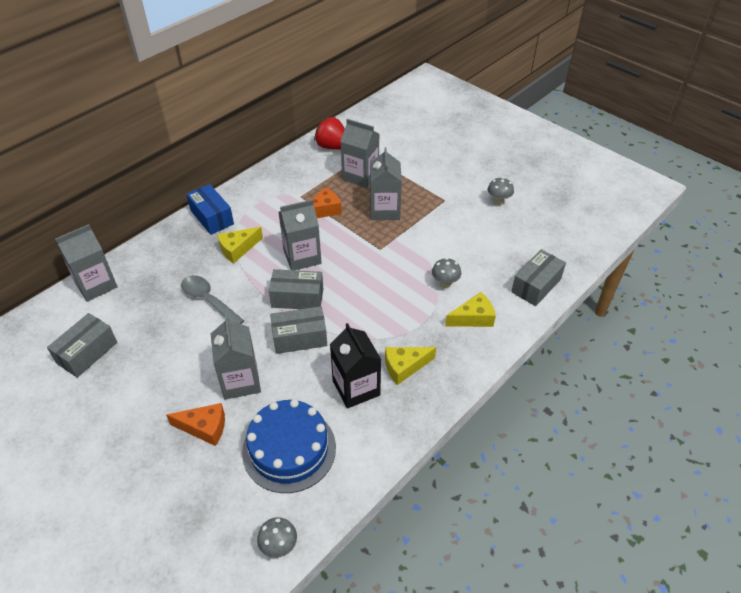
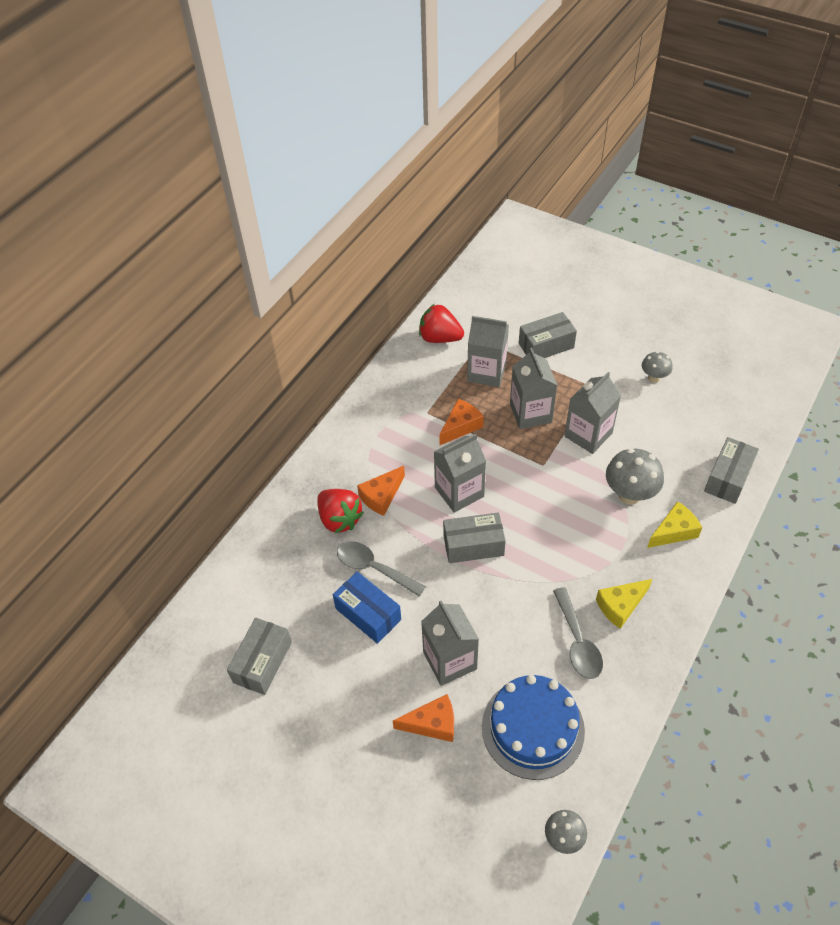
camera: 10 degrees left, 5 degrees up
(96, 285) = (235, 575): grey carton -> grey carton (588, 434)
(197, 259) = (339, 519): none -> red strawberry
(212, 217) = (334, 460): blue box -> blue box (368, 614)
(238, 249) = (381, 496): yellow cheese -> orange cheese
(299, 338) = (494, 594): grey box -> grey box (546, 345)
(356, 388) = (578, 642): black carton -> grey spoon
(445, 283) = (629, 495): grey mushroom -> grey mushroom, size x1.71

